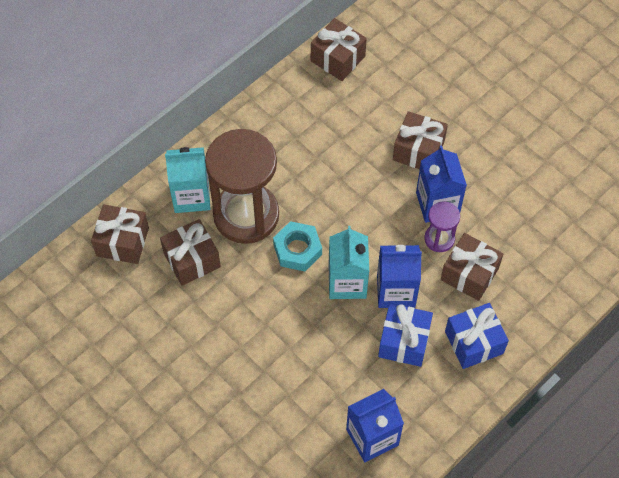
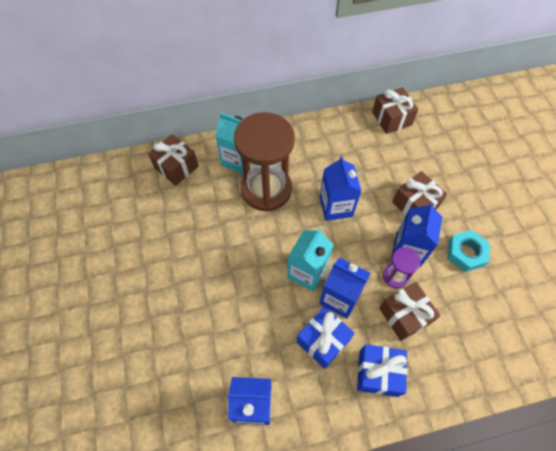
camera: 30 degrees right, 0 degrees up
(192, 260) = (211, 201): brown gift -> none
(297, 250) = (286, 230): turquoise nut -> turquoise nut (465, 253)
(335, 195) = (336, 206): none -> blue carton

